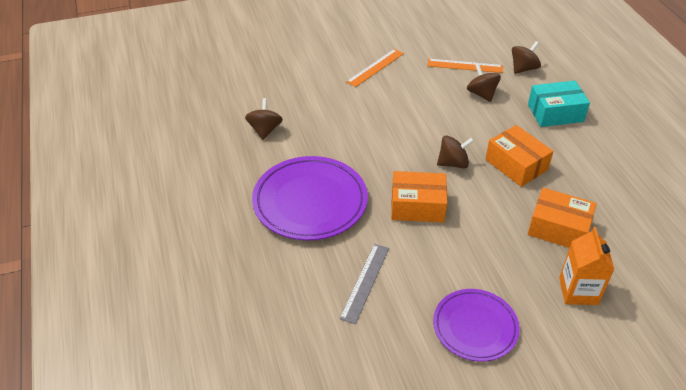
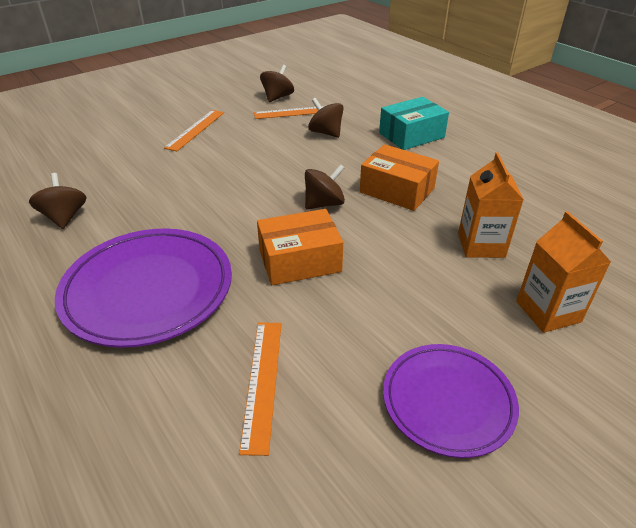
camera: 20 degrees left, 5 degrees down
(365, 282) = (262, 382): grey ruler -> orange ruler
(523, 68) = (358, 105): brown spinning top -> brown spinning top (277, 97)
(558, 228) = (481, 245): orange box -> orange carton

